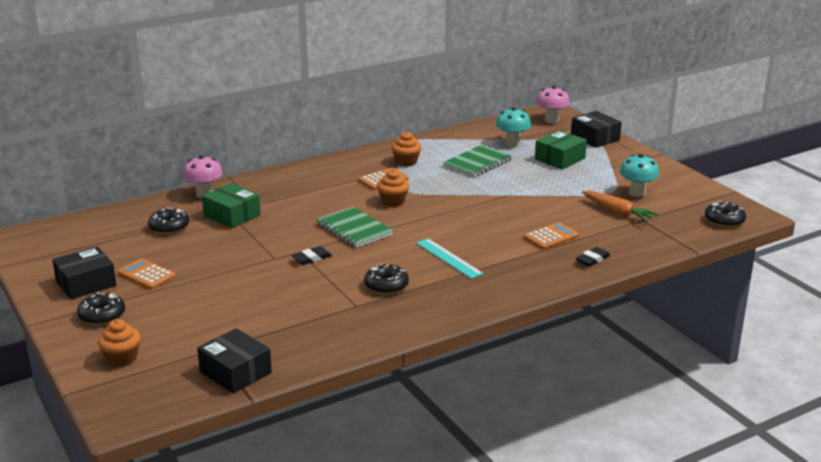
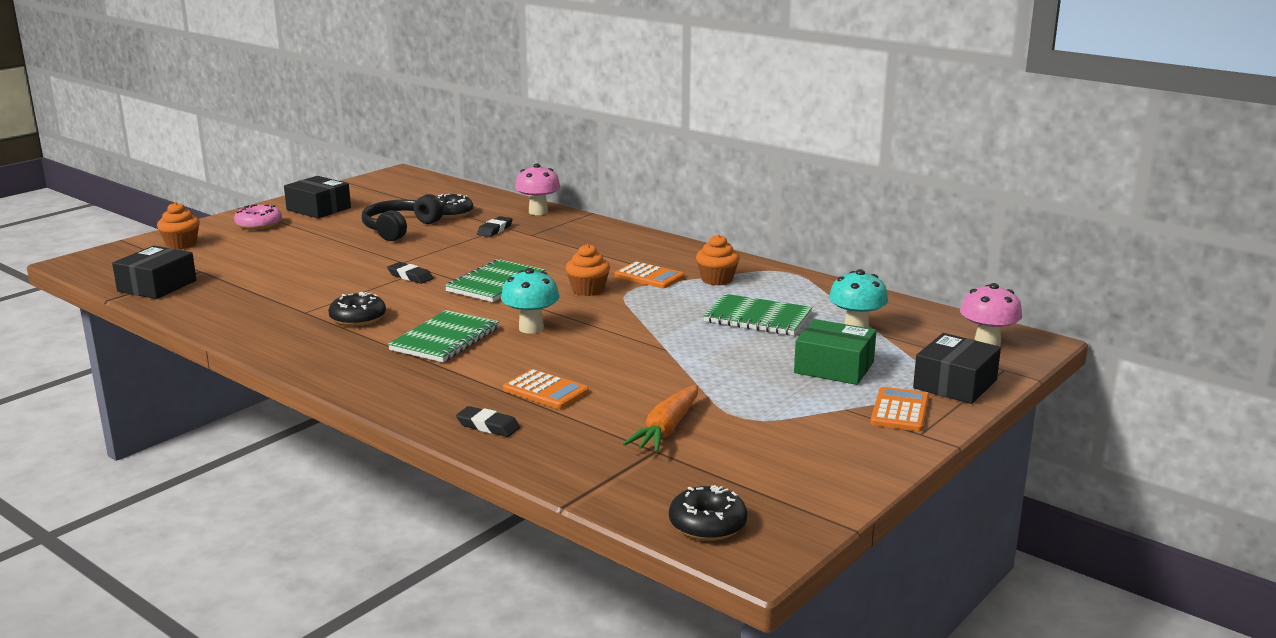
camera: 70 degrees right, 5 degrees down
(102, 315) = (259, 224): black donut -> pink donut
(146, 275) = (343, 224): orange calculator -> orange calculator (900, 411)
(188, 252) = (400, 229): none -> black headphones
(232, 215) = (495, 230): green box -> black eraser
(449, 258) = (445, 339): turquoise ruler -> green notebook
(637, 193) = (757, 438): turquoise mushroom -> turquoise mushroom (531, 328)

